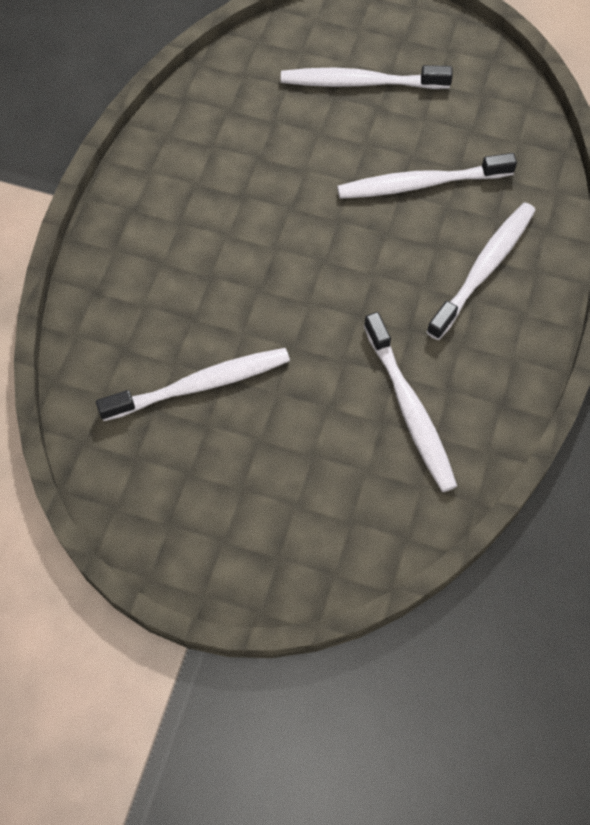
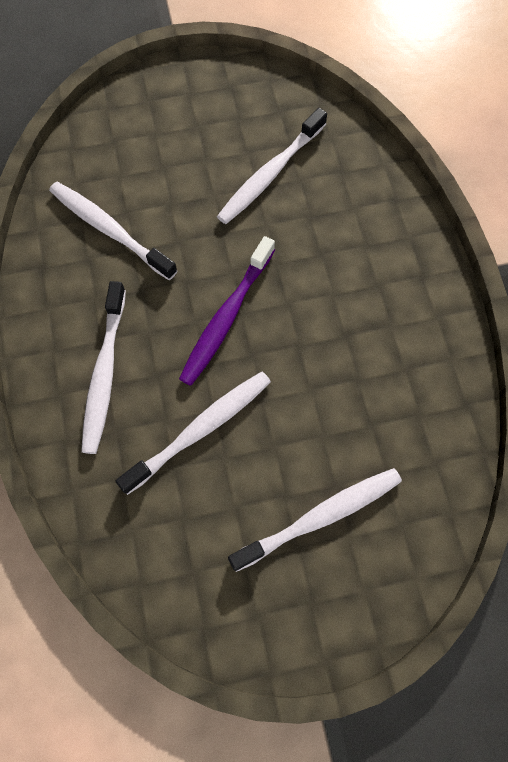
camera: 150 degrees right, 5 degrees up
(341, 263) = (226, 317): none -> purple toothbrush

